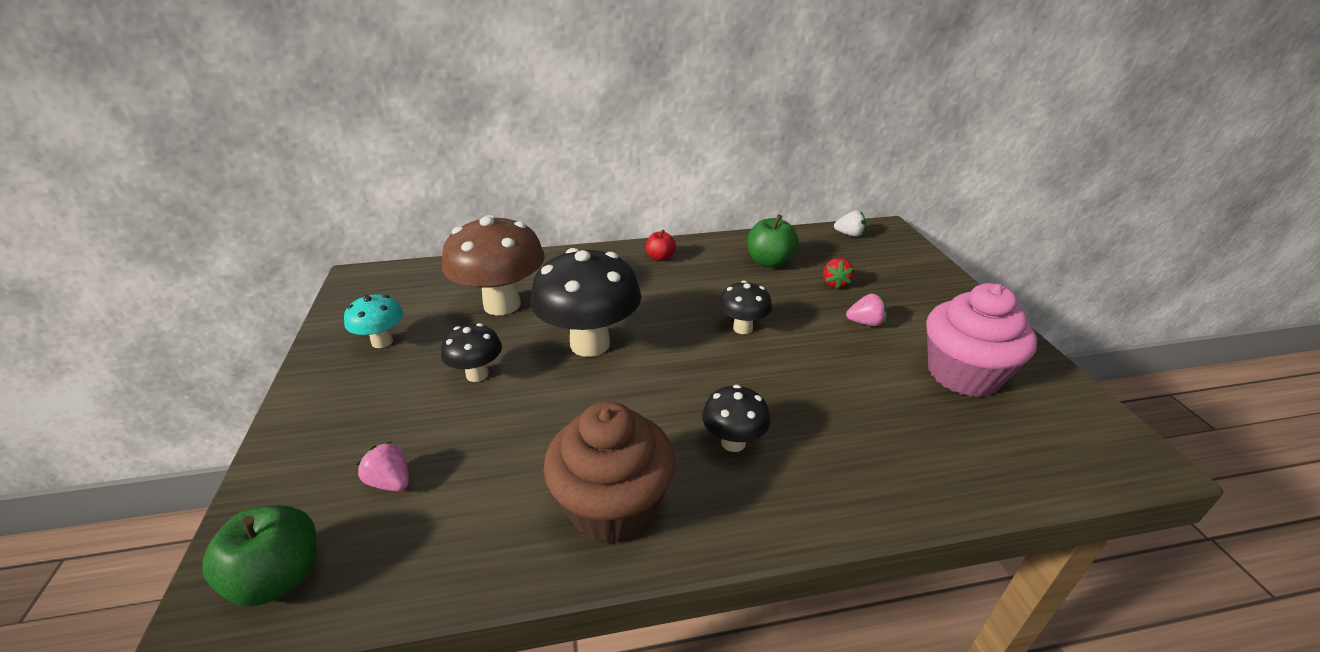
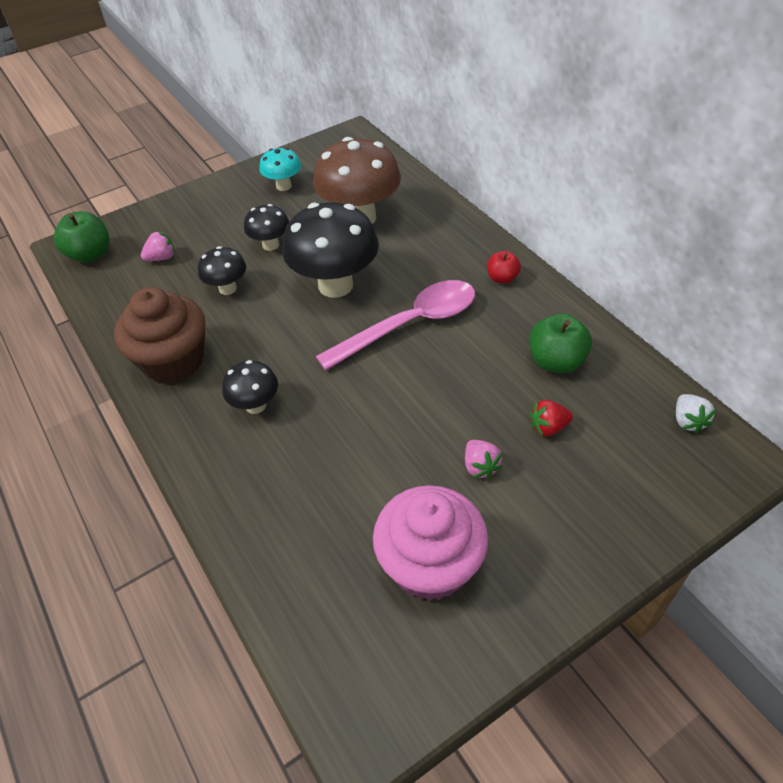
camera: 70 degrees right, 15 degrees up
(391, 482) = (161, 258): pink strawberry -> pink strawberry turned 45 degrees clockwise
(681, 314) = (410, 324): none -> pink spoon
(742, 328) = (413, 372): black mushroom -> black mushroom (227, 288)

